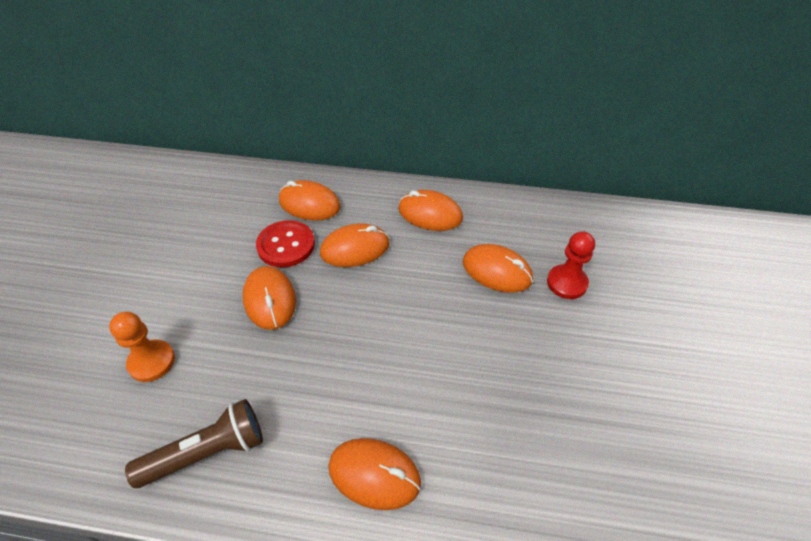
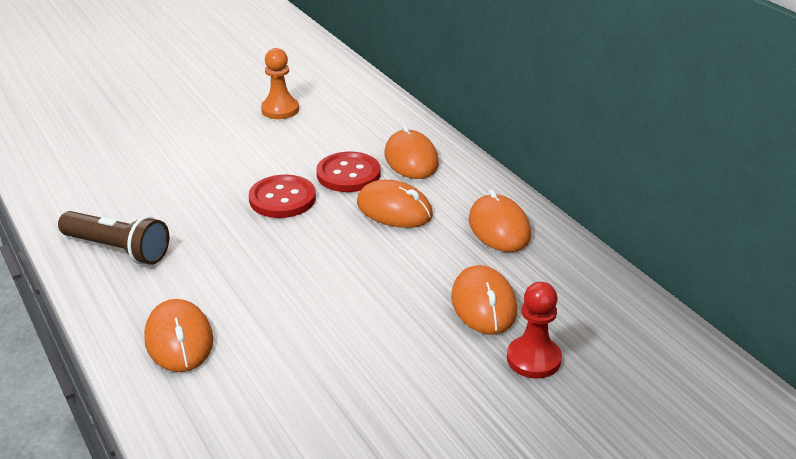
camera: 50 degrees right, 15 degrees down
(151, 362) = (164, 182): orange pawn -> orange pawn (280, 110)
(269, 300) = (282, 199): orange mouse -> red button

